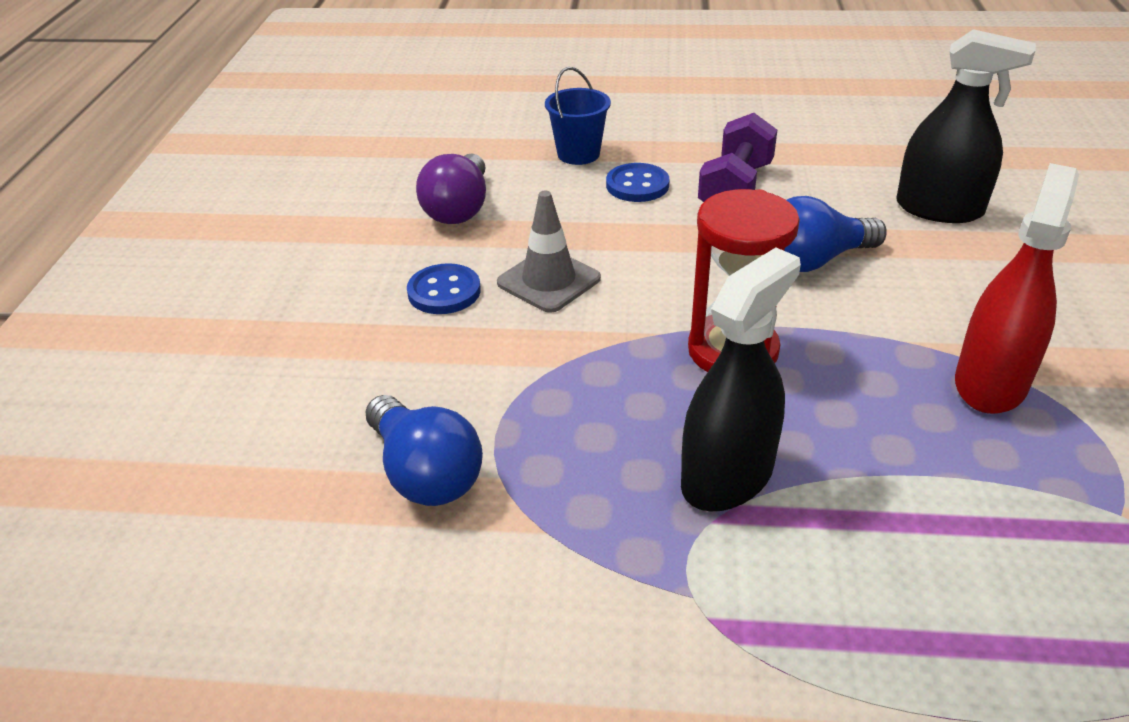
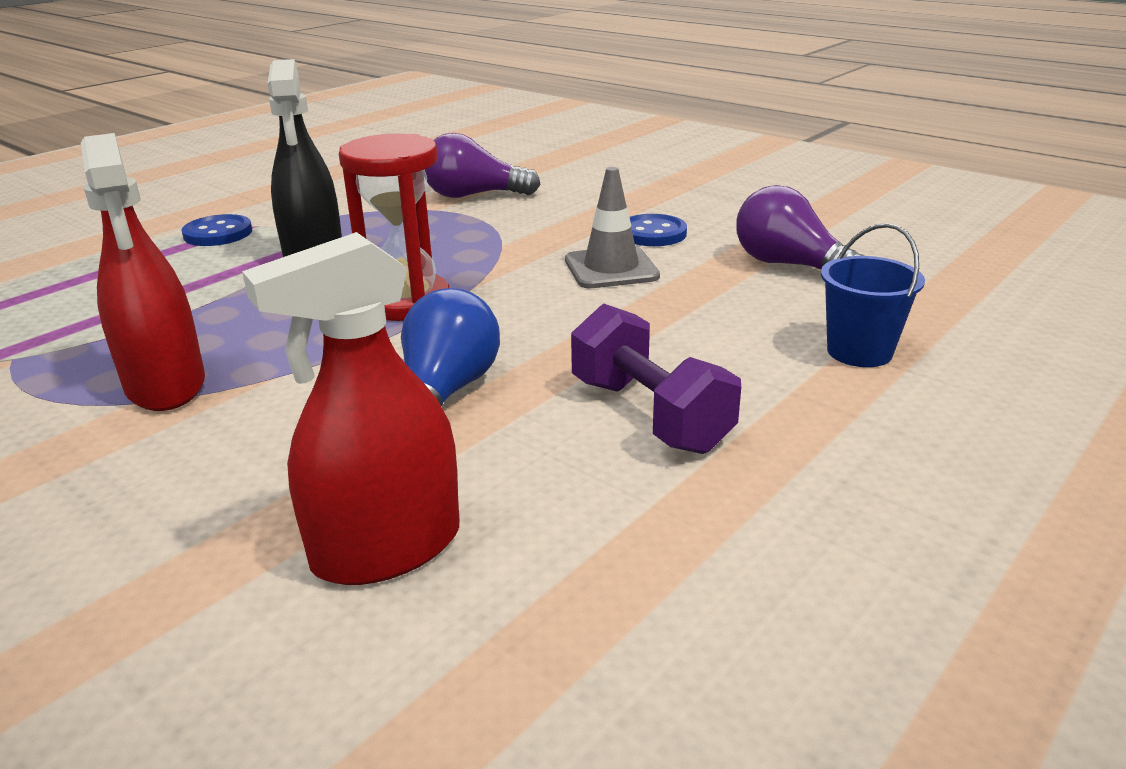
camera: 125 degrees right, 10 degrees down
(425, 473) = (473, 195): blue light bulb -> purple light bulb
(637, 185) = (735, 359): blue button -> blue button (218, 233)
(939, 209) = (387, 548): black spray bottle -> red spray bottle

